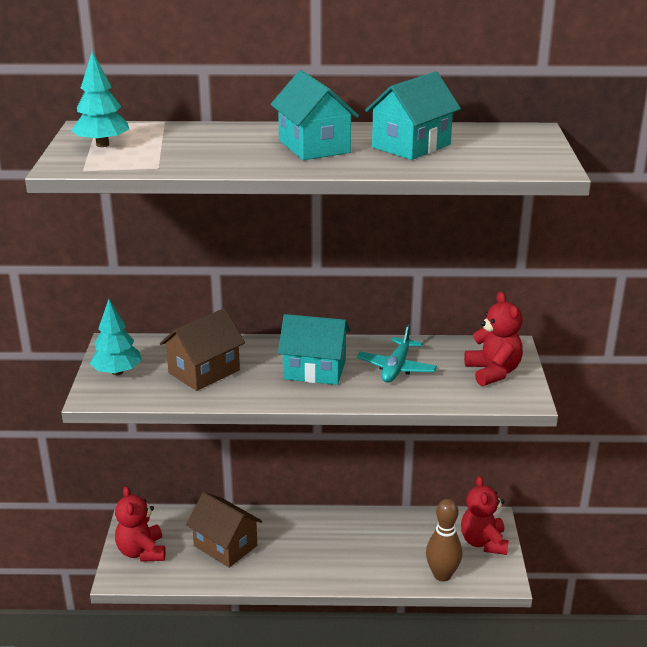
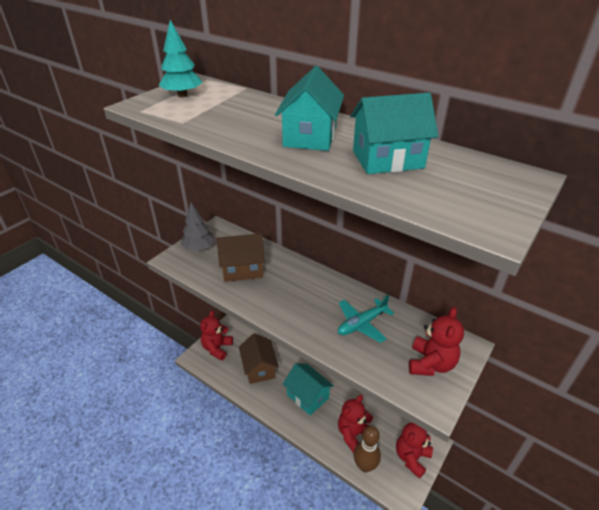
camera: 35 degrees right, 10 degrees up
(117, 372) = (199, 248): turquoise tree -> grey tree
(314, 370) = (307, 299): turquoise house -> turquoise house (307, 396)
(404, 553) = (353, 434): none -> red teddy bear

